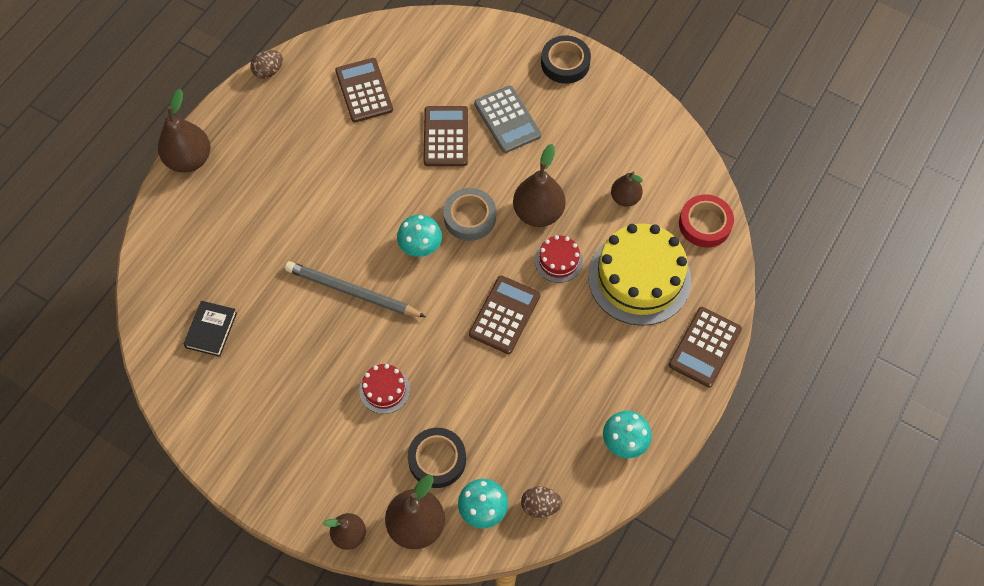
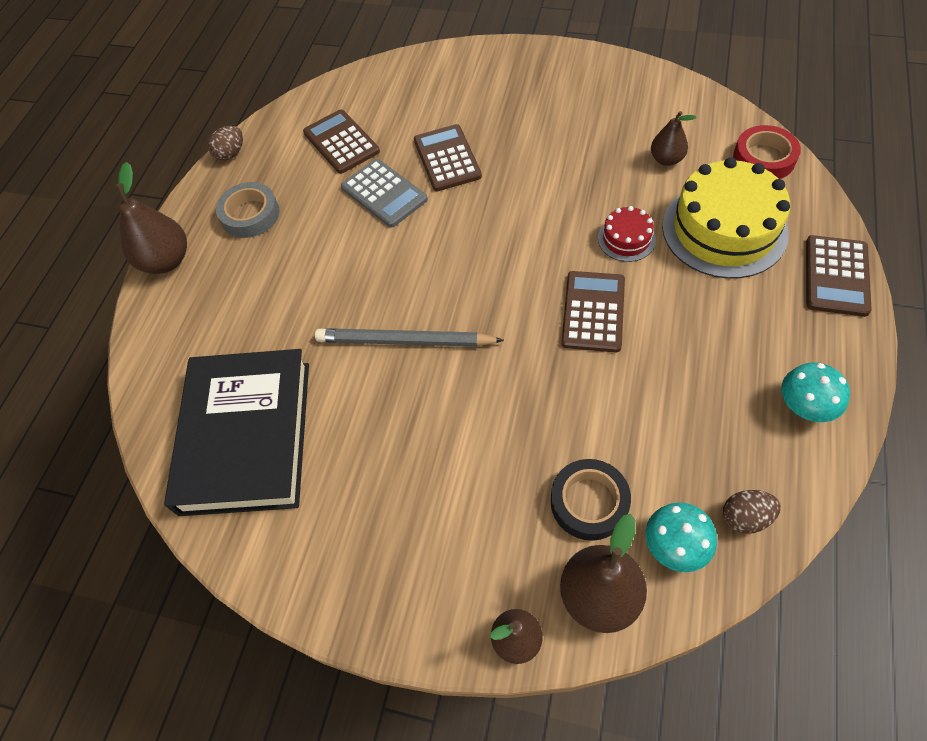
camera: 10 degrees left, 5 degrees down
(211, 330) = (247, 436): black book -> black book, size x2.48
(384, 389) = (487, 439): red cake -> none
(420, 245) = (464, 269): turquoise mushroom -> none
(470, 217) = (507, 226): grey tape -> grey tape (250, 215)
(507, 120) = (506, 125): grey calculator -> grey calculator (384, 194)
(538, 212) = (580, 199): brown pear -> none
(565, 63) = (541, 61): black tape -> none

